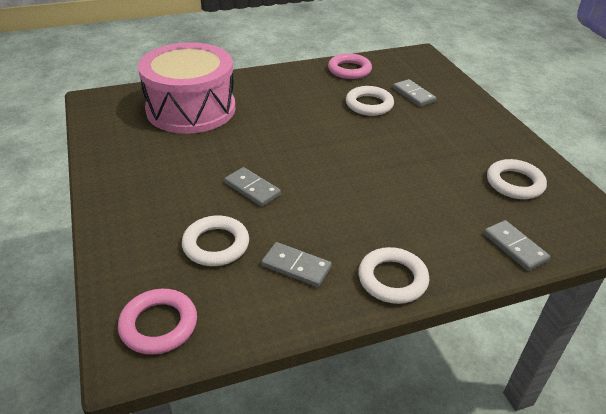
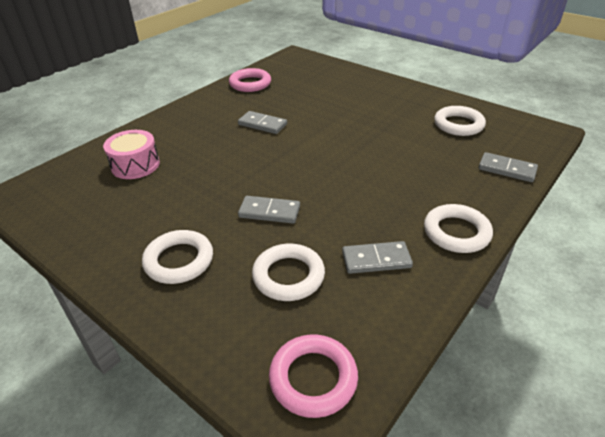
camera: 30 degrees left, 0 degrees up
(191, 109) = (135, 165): pink drum -> pink drum, size x0.49
(369, 104) = (295, 105): white ring -> white ring (179, 260)
(413, 95) = (321, 86): grey domino -> grey domino (262, 124)

